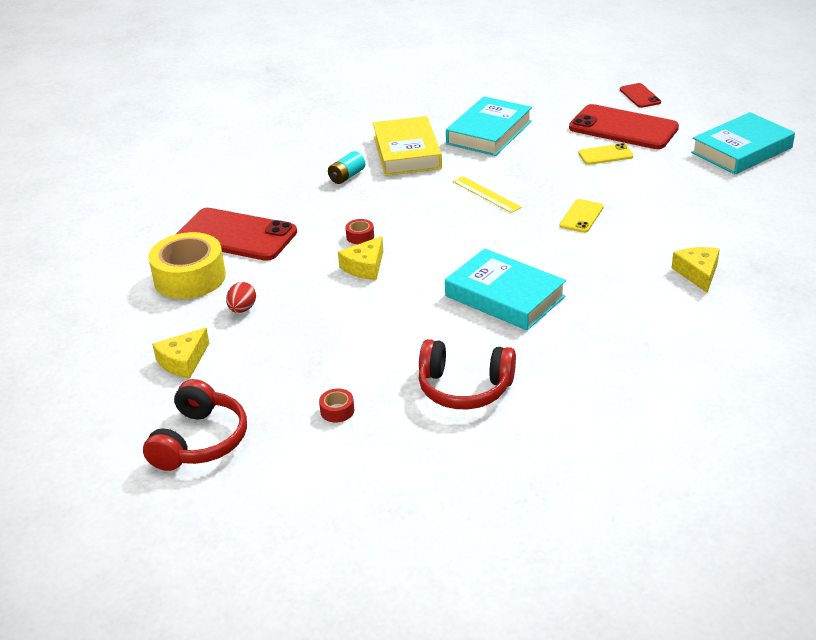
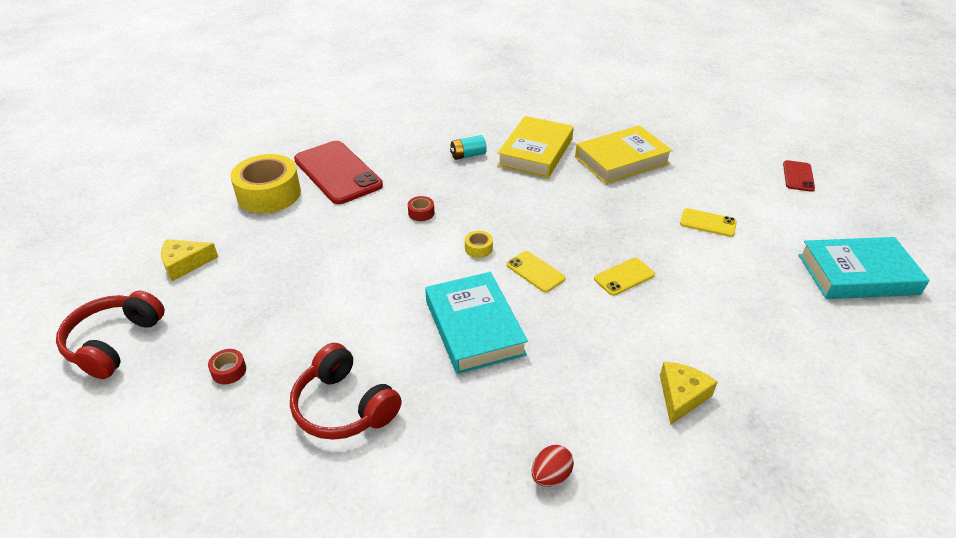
camera: 30 degrees right, 5 degrees up
(200, 441) = (114, 342): red headphones -> red headphones turned 150 degrees clockwise
(242, 309) = (271, 238): red egg -> red egg (550, 476)
(365, 267) = (395, 242): yellow cheese -> none
(443, 243) = (478, 248): none -> yellow tape
(486, 194) = (561, 217): yellow ruler -> none
(489, 132) = (621, 160): turquoise book -> yellow book
(509, 240) = (535, 272): none -> yellow phone
(623, 128) = (751, 202): red phone -> none

